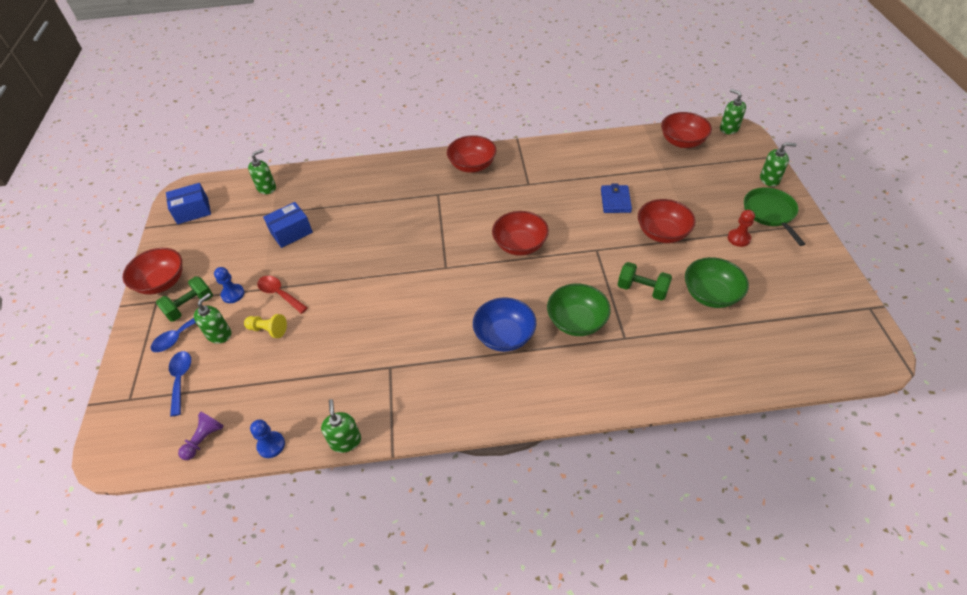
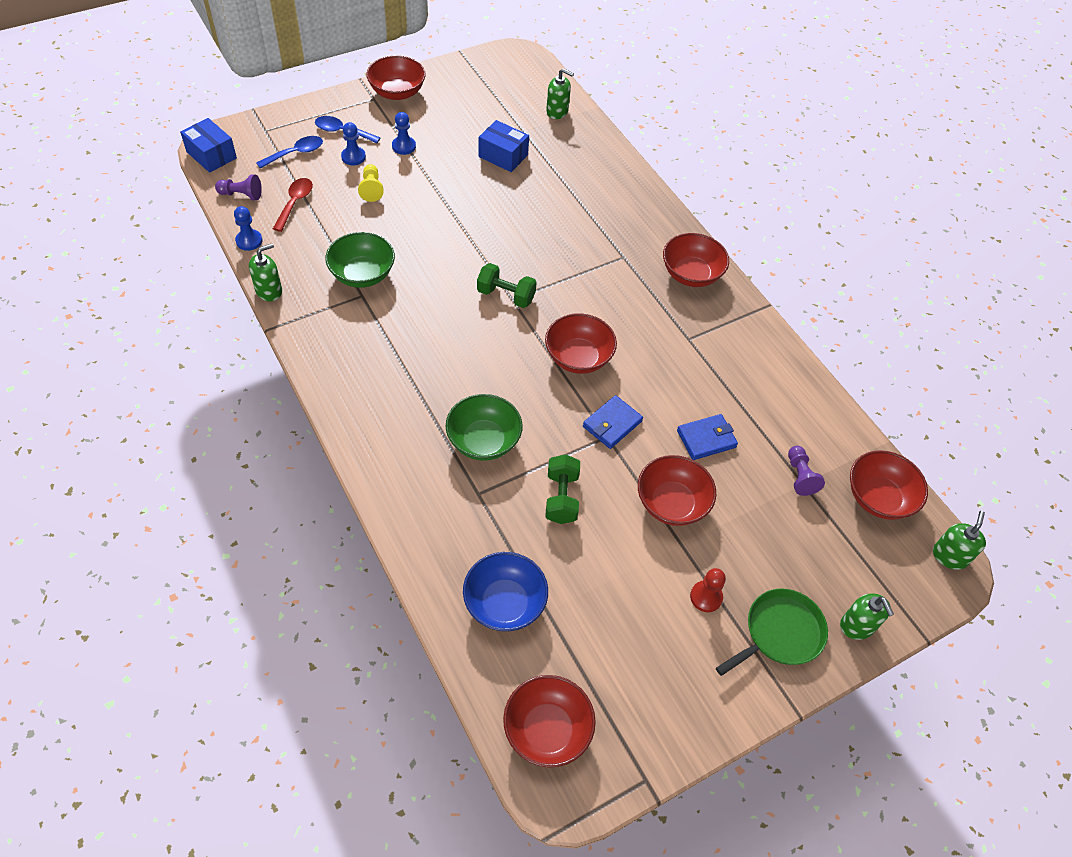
camera: 60 degrees right, 5 degrees up
(190, 306) = (377, 124): green dumbbell -> green dumbbell (506, 295)
(193, 211) = (496, 72): blue box -> blue box (211, 155)
(219, 334) = (353, 157): green soap dispenser -> blue pawn
(279, 294) = (418, 179): red spoon -> red spoon (295, 203)
(504, 336) = (437, 379): blue bowl -> blue bowl (504, 603)
(587, 244) = (612, 424): none -> blue wallet
(657, 168) = (800, 476): none -> purple pawn
(710, 294) = (585, 575): green bowl -> green bowl (362, 274)
(831, 350) = (547, 730): none -> red bowl

